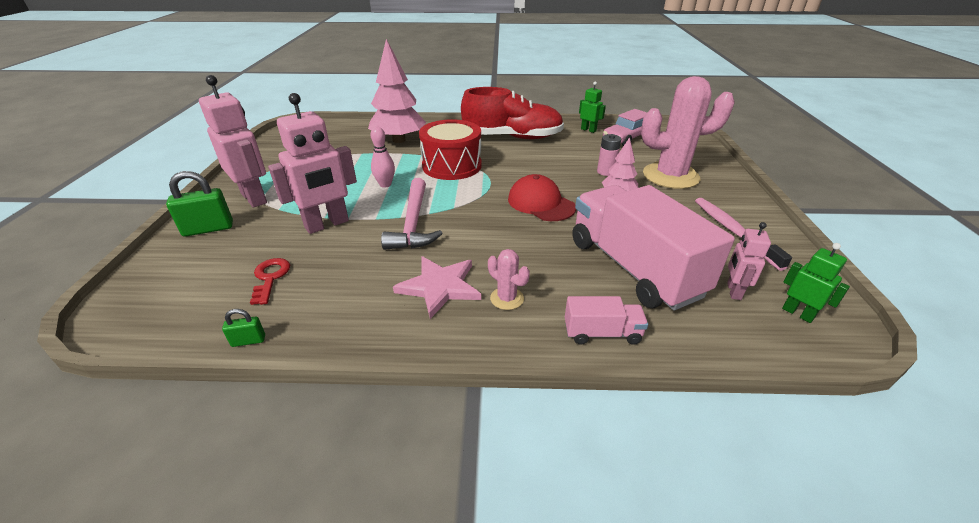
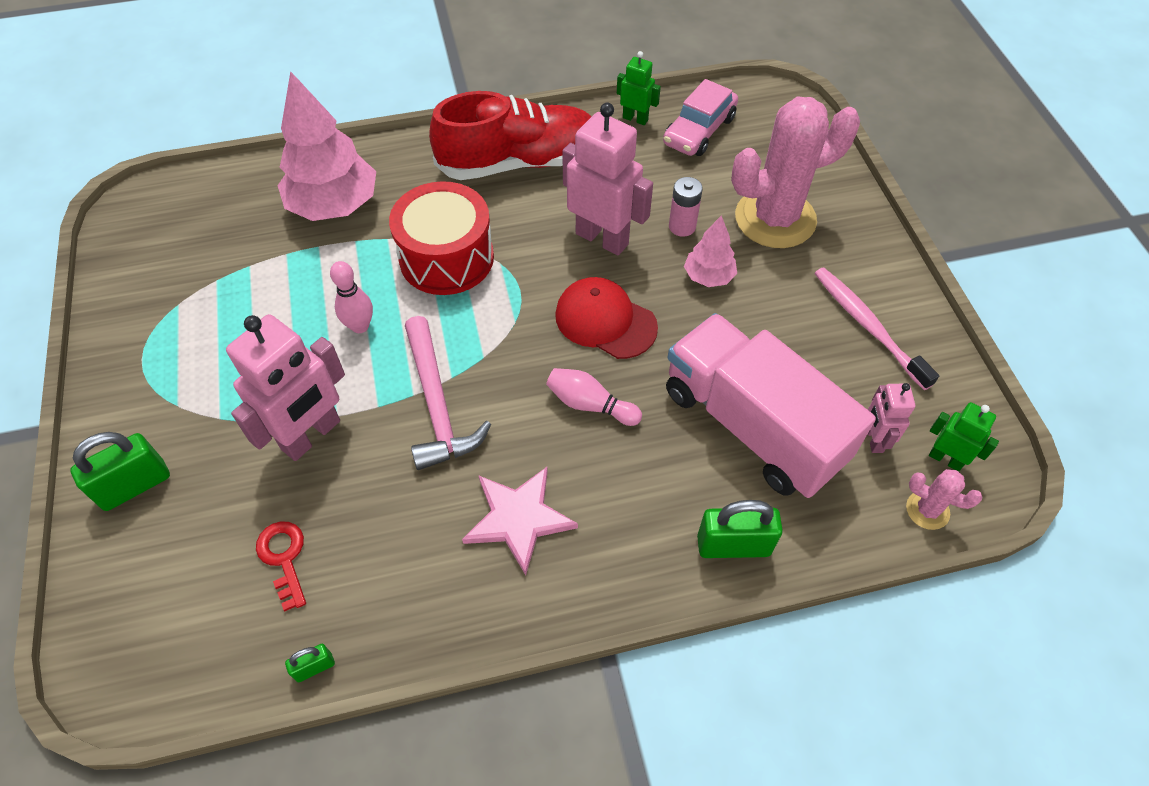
camera: 15 degrees left, 20 degrees up
(254, 198) = (166, 402): pink robot -> pink robot (602, 238)
(507, 298) = (609, 518): pink cactus -> pink cactus (927, 510)
(515, 239) = (590, 404): none -> pink bowling pin
(602, 333) = (733, 545): pink truck -> green padlock

